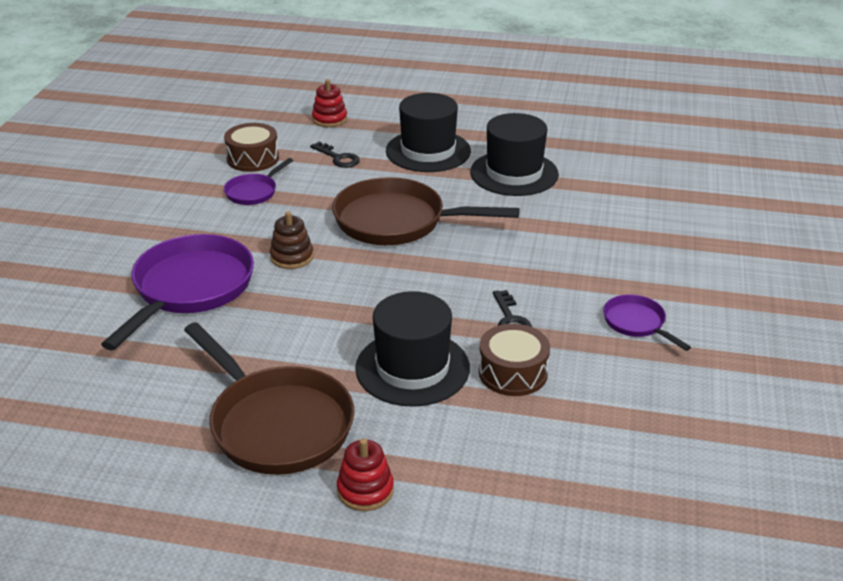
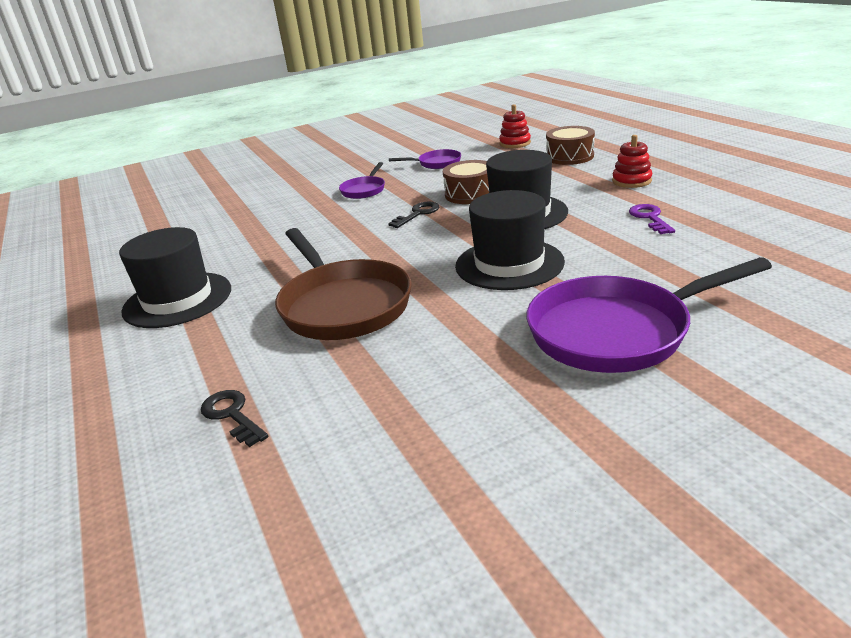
camera: 125 degrees left, 5 degrees down
(253, 158) = (304, 489): brown drum -> brown drum (570, 156)
(253, 192) = (395, 421): purple pan -> purple pan (436, 163)
(276, 424) = (650, 218): brown pan -> purple key
(292, 257) = (480, 317): brown stacking toy -> none
(329, 119) = (95, 503): red stacking toy -> red stacking toy (515, 143)
(338, 158) = (232, 415): black key -> black key turned 45 degrees counterclockwise
(428, 151) = (158, 365): black hat -> black hat (509, 264)

